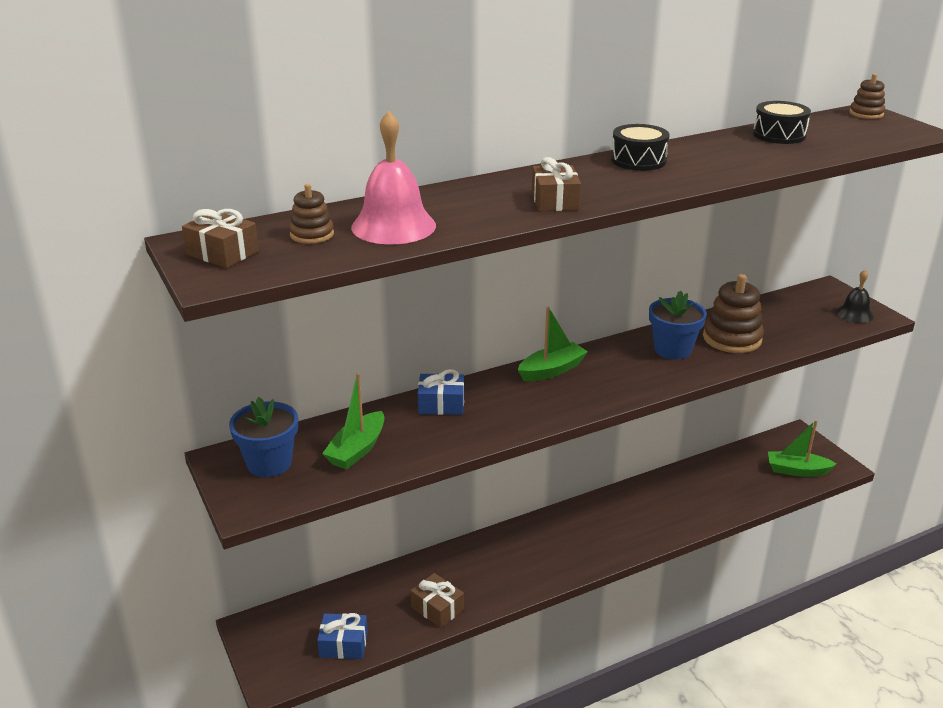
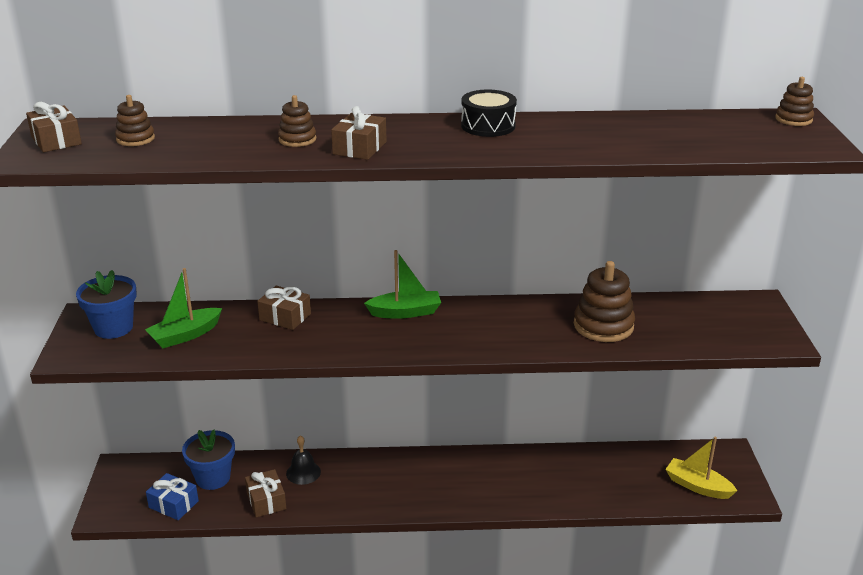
camera: 25 degrees right, 0 degrees up
(393, 226) = (203, 144): pink bell -> none
(441, 404) = (285, 317): blue gift -> brown gift
(482, 204) = (297, 139): none -> brown stacking toy
(672, 349) = (534, 321): blue flower pot -> blue flower pot (213, 478)
(779, 135) = (663, 125): black drum -> none
(797, 470) = (697, 486): green boat -> yellow boat
(854, 314) = (760, 333): black bell -> black bell (303, 472)

